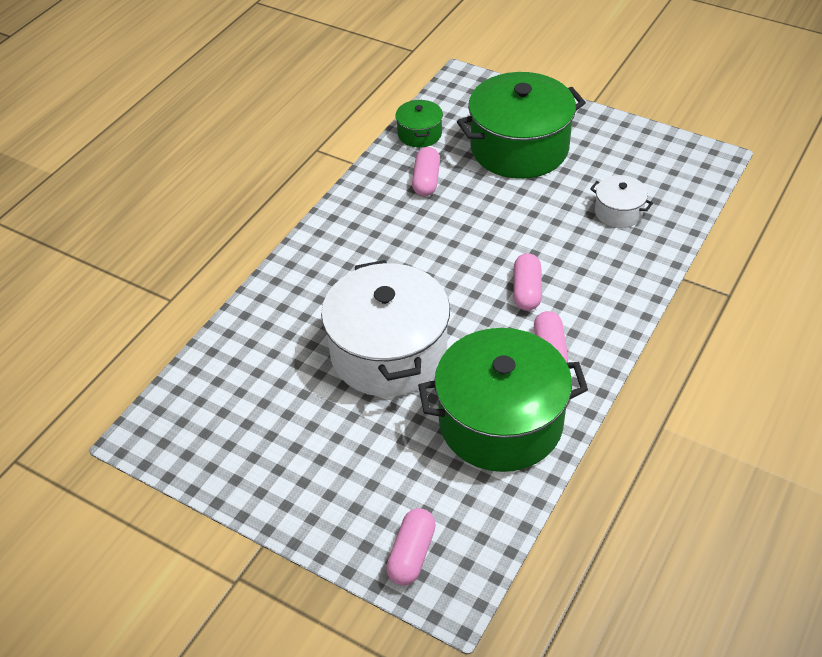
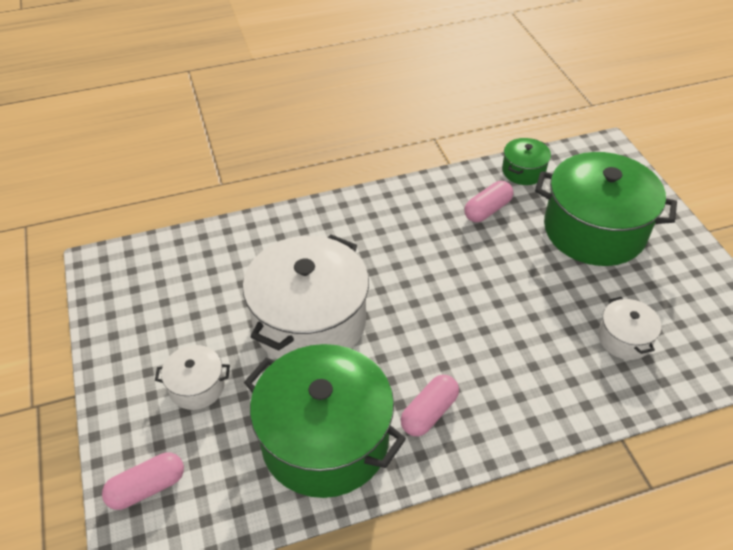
camera: 40 degrees right, 0 degrees up
(358, 461) = (197, 386): none -> white pot
(527, 291) = (467, 350): pink capsule -> none

